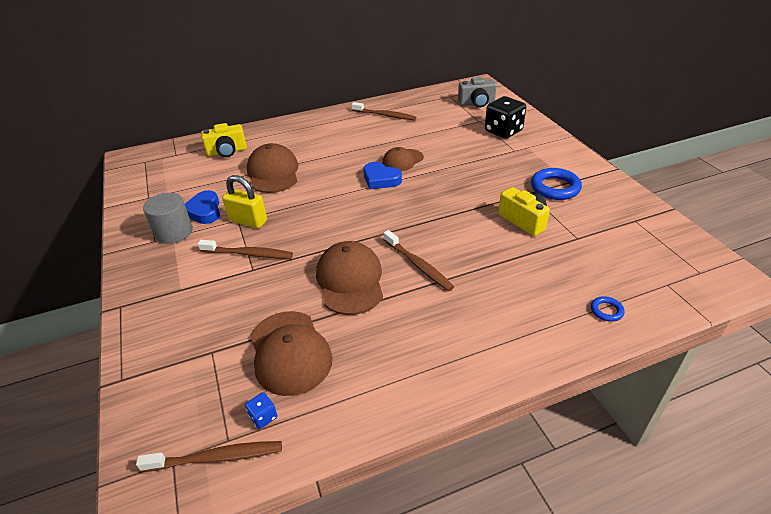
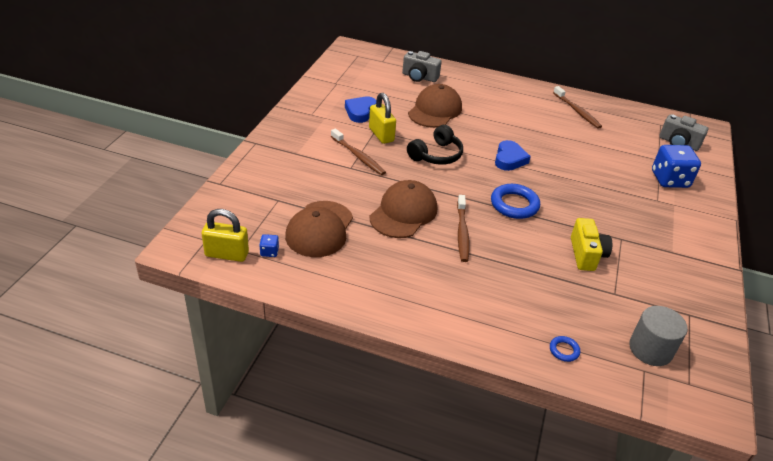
camera: 35 degrees right, 0 degrees up
(174, 232) = (328, 115): grey cylinder -> grey cylinder (650, 349)
(216, 458) = (227, 254): brown toothbrush -> yellow padlock
(227, 152) = (419, 77): yellow camera -> grey camera
(318, 210) = (436, 155): none -> black headphones
(381, 179) = (509, 159): blue heart -> blue heart turned 150 degrees counterclockwise
(402, 160) = (545, 155): brown cap -> none
(503, 131) = (669, 179): black dice -> blue dice
(555, 187) = (651, 248): blue ring -> blue ring (514, 205)

